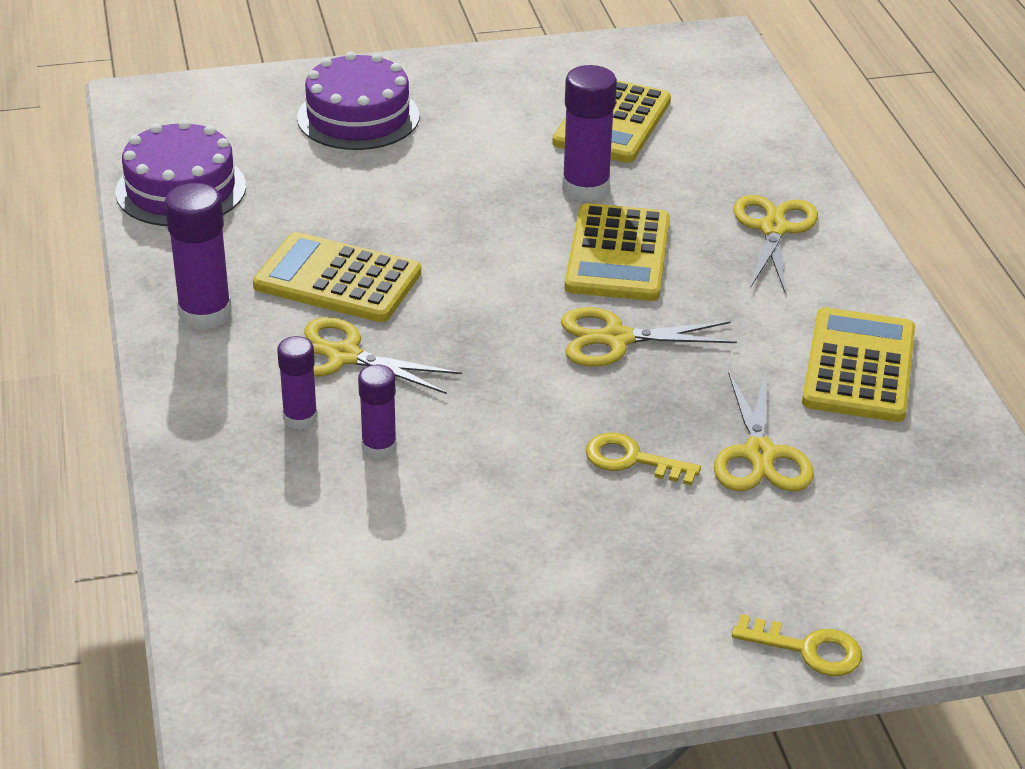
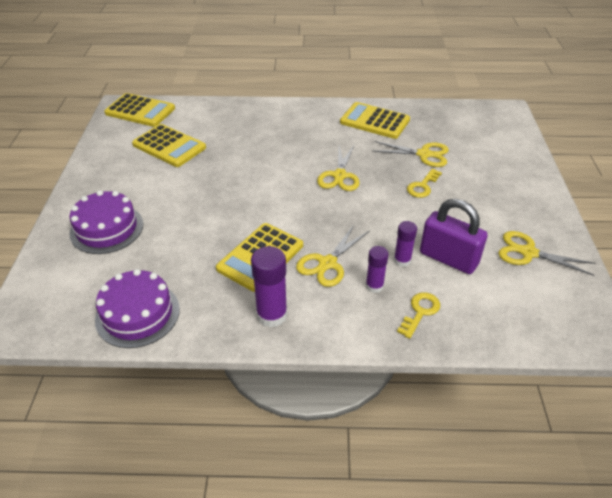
camera: 75 degrees left, 5 degrees up
(404, 509) = (448, 258): none -> purple padlock
(585, 188) = (220, 163): purple glue stick -> none
(617, 254) = (277, 164): yellow calculator -> yellow calculator (140, 111)
(773, 229) = (276, 121): yellow scissors -> yellow scissors (528, 253)
(807, 649) = (533, 166): yellow key -> yellow key (420, 312)

